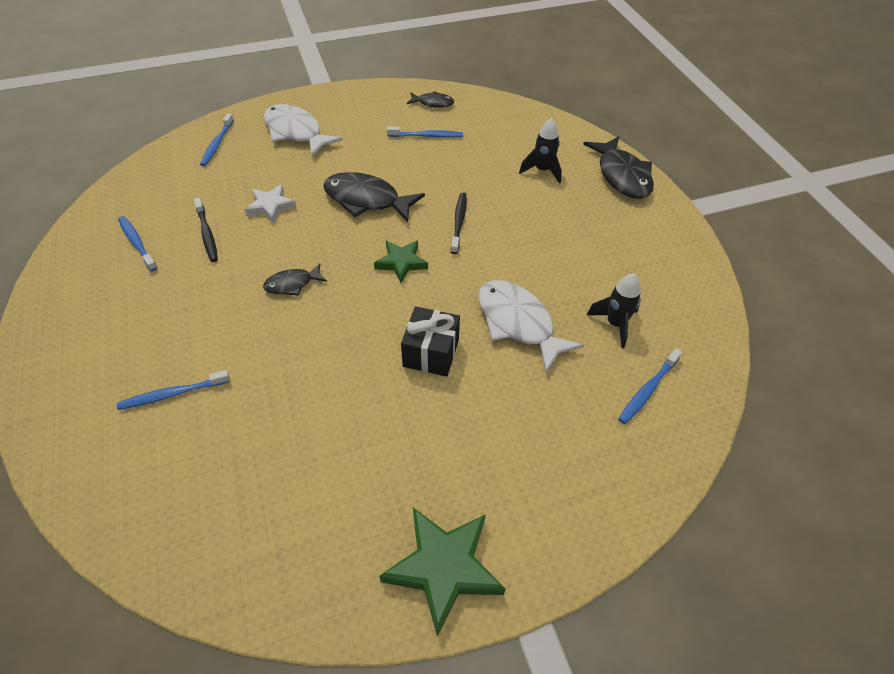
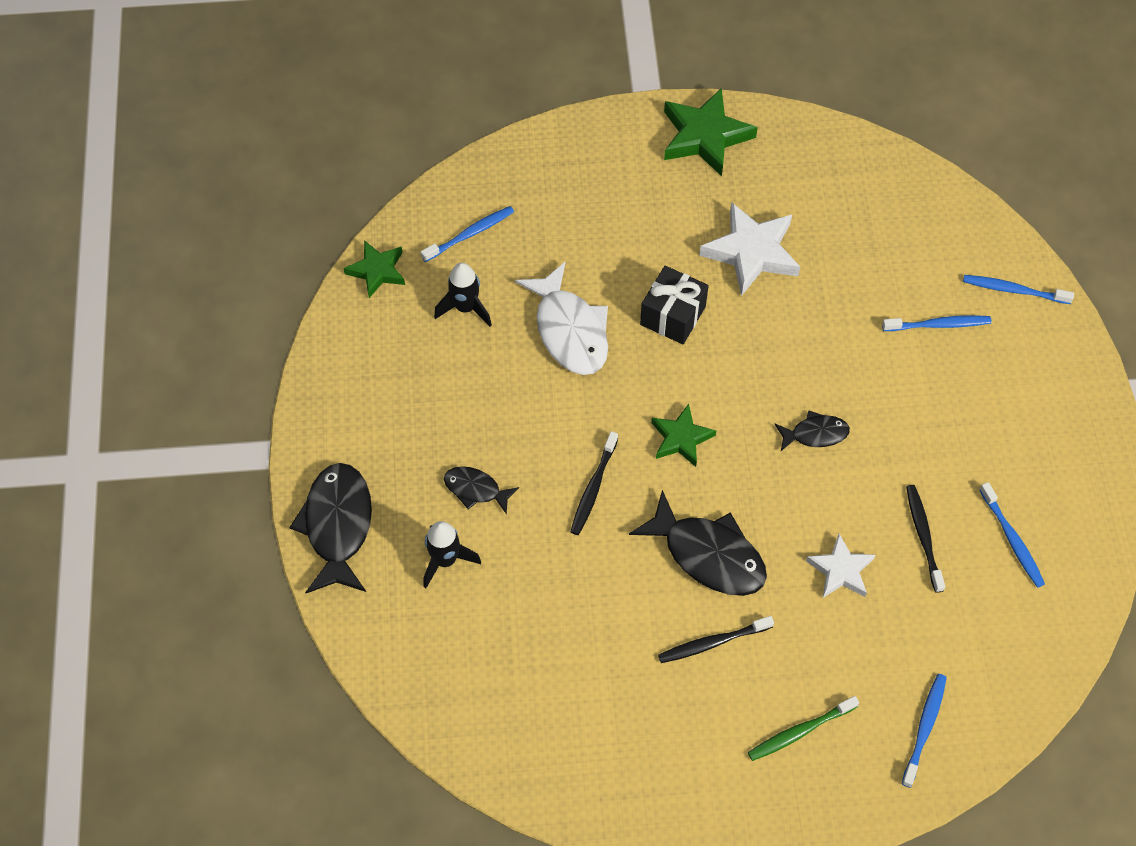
camera: 165 degrees left, 10 degrees up
(296, 132) = (800, 731): white fish -> green toothbrush
(356, 160) = (712, 642): none -> black toothbrush
(365, 430) = (751, 252): none -> white star
(427, 136) = (593, 676): blue toothbrush -> blue toothbrush (1013, 290)
(433, 103) = (562, 763): black fish -> black fish (476, 489)
(708, 339) = (377, 271): none -> green star

